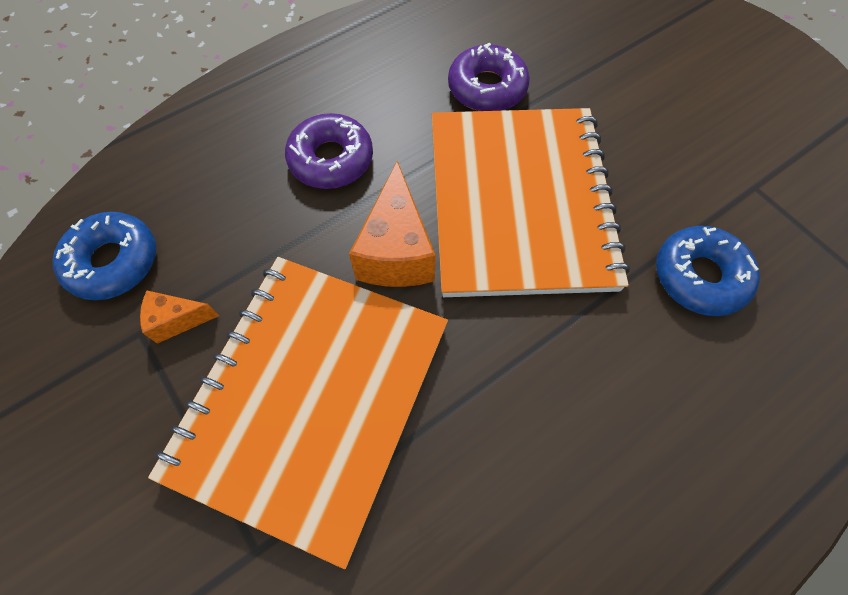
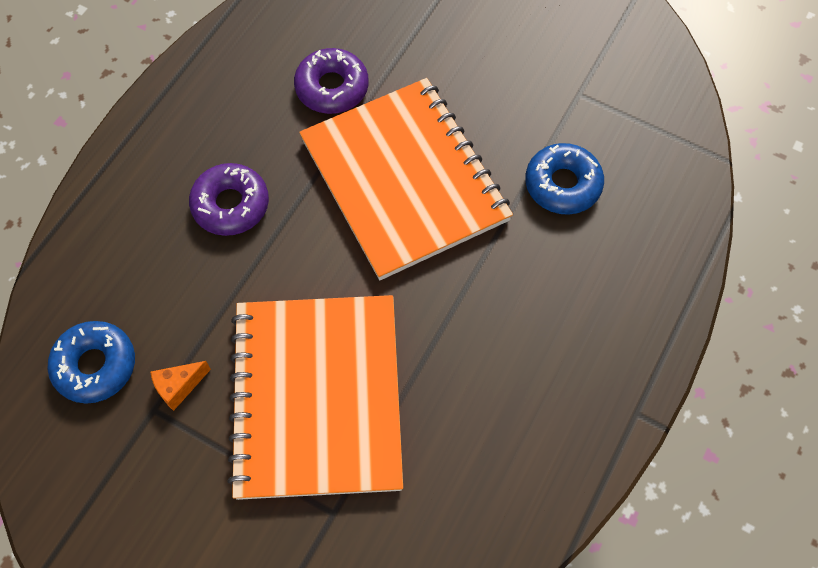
camera: 25 degrees left, 0 degrees up
(396, 251) = (325, 260): orange cheese -> none

